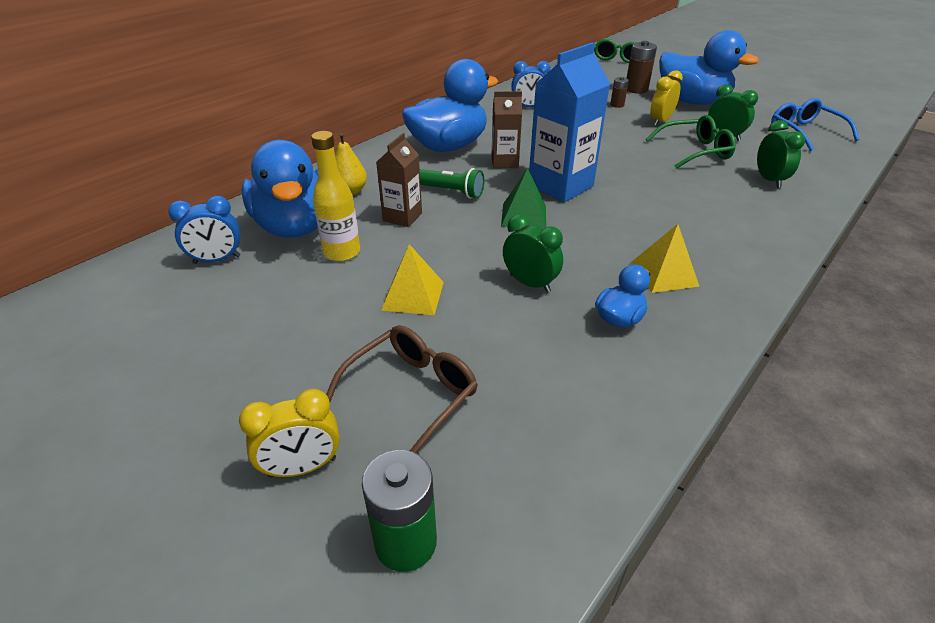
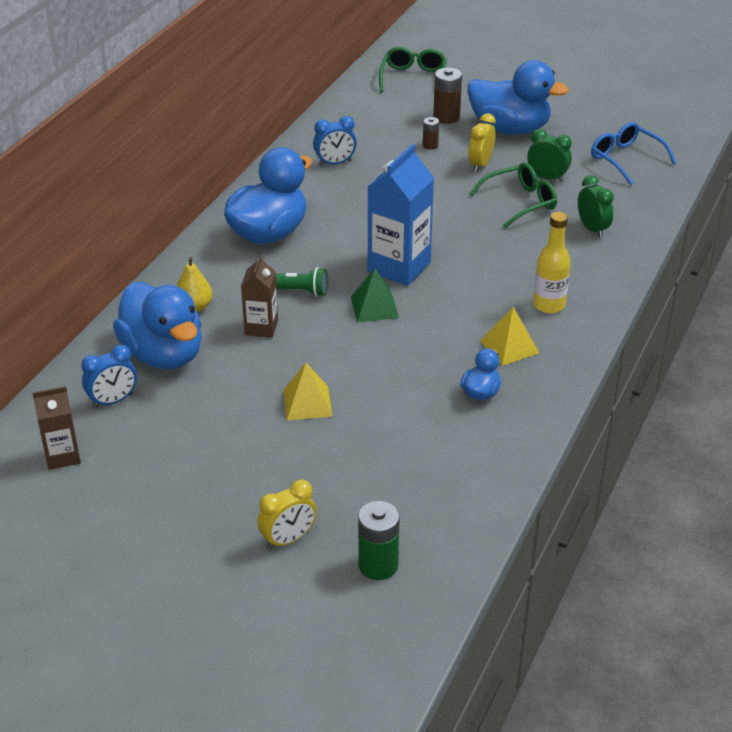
camera: 15 degrees left, 0 degrees up
(342, 252) = (224, 374): yellow bottle -> yellow bottle (549, 305)
(411, 394) = (341, 479): brown glasses -> none
(504, 162) = (335, 246): brown carton -> brown carton (62, 456)
(530, 283) = (401, 374): green clock -> none

